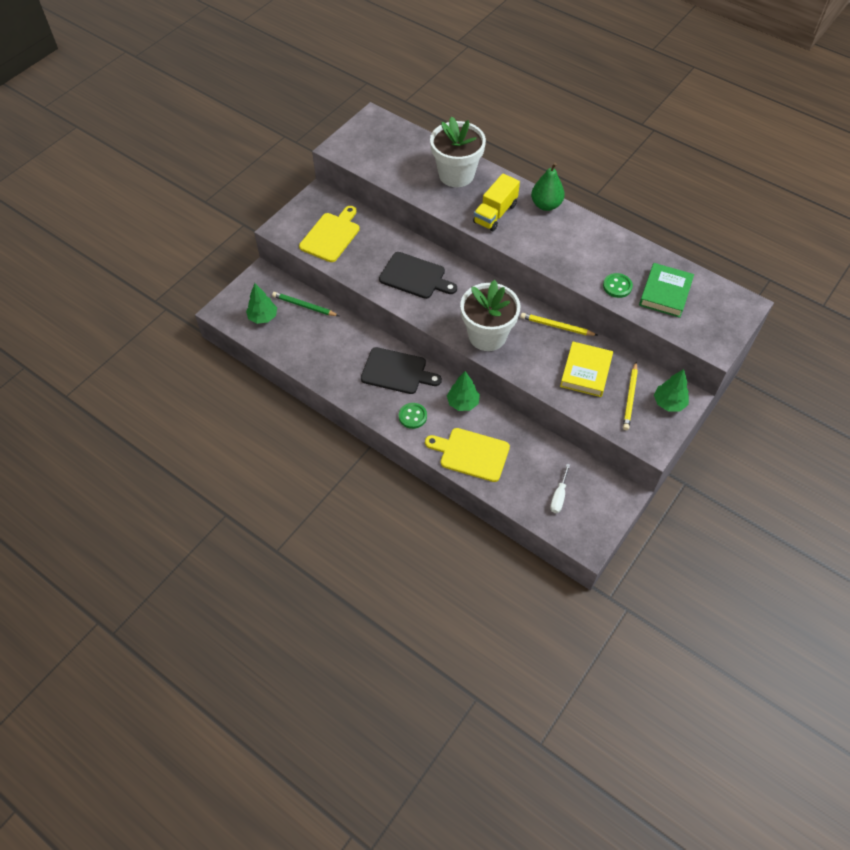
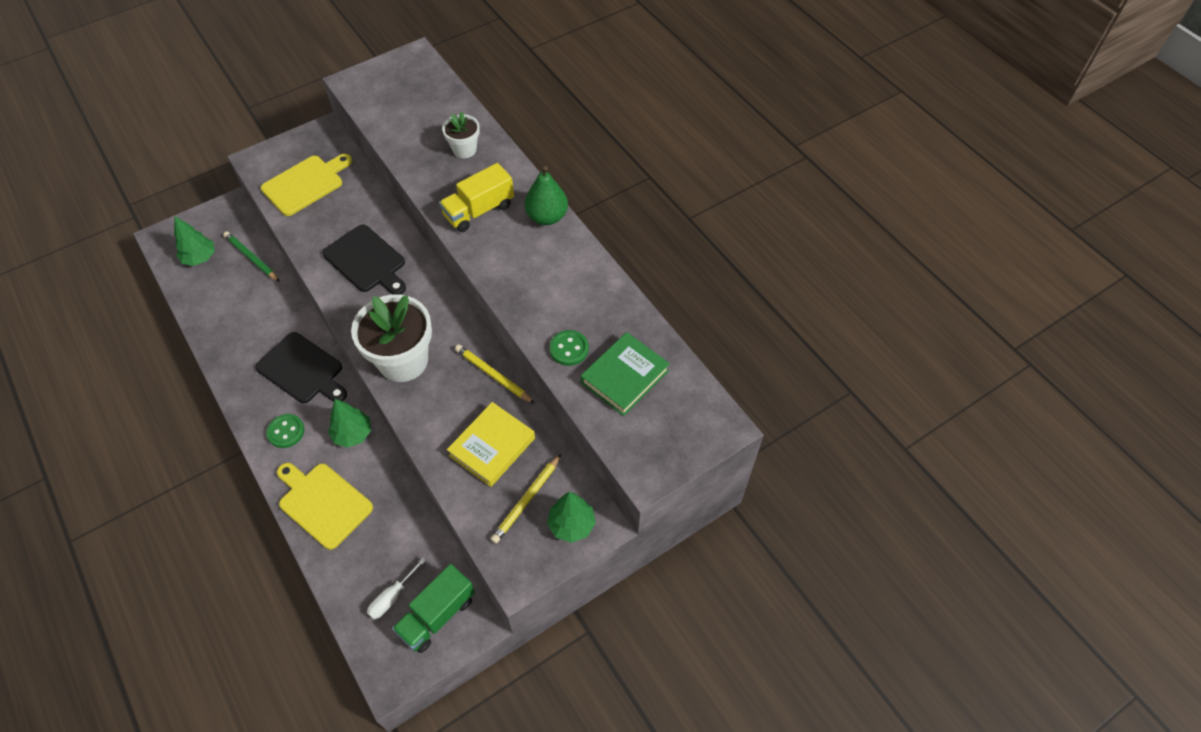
camera: 20 degrees right, 0 degrees up
(456, 174) = (464, 149): white flower pot -> white flower pot, size x0.53
(596, 497) = (437, 615): none -> green truck

